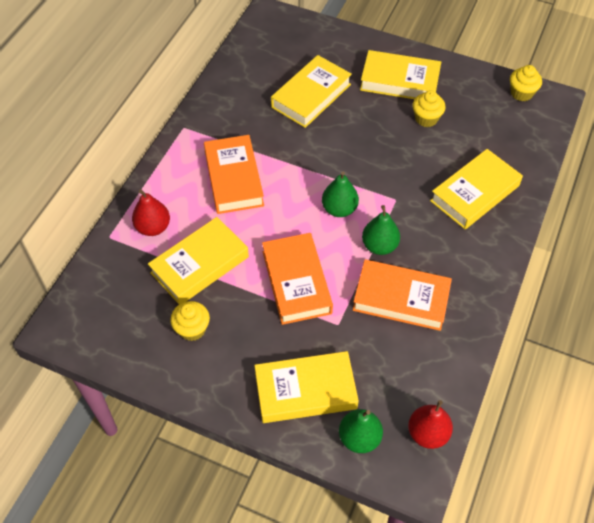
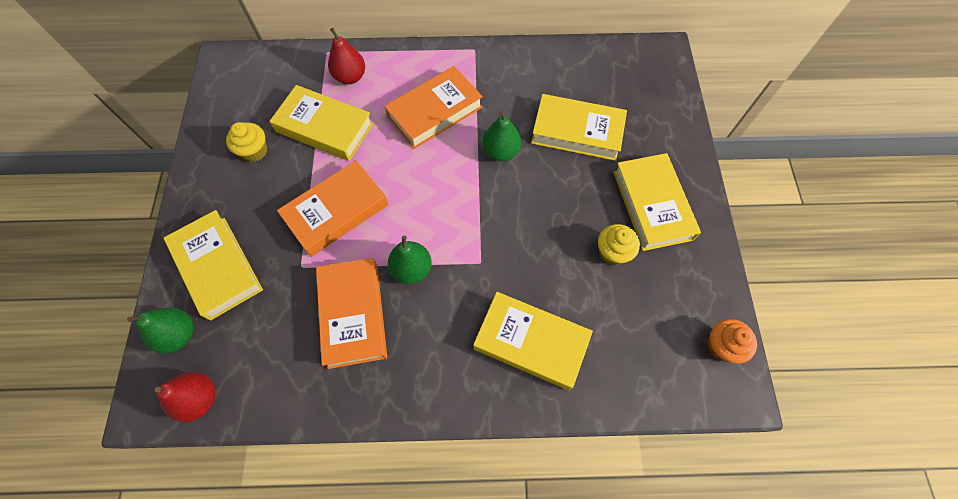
camera: 65 degrees right, 10 degrees up
(339, 209) = (441, 214): green pear -> green pear (501, 152)
(521, 93) = (721, 346): yellow cupcake -> orange cupcake

